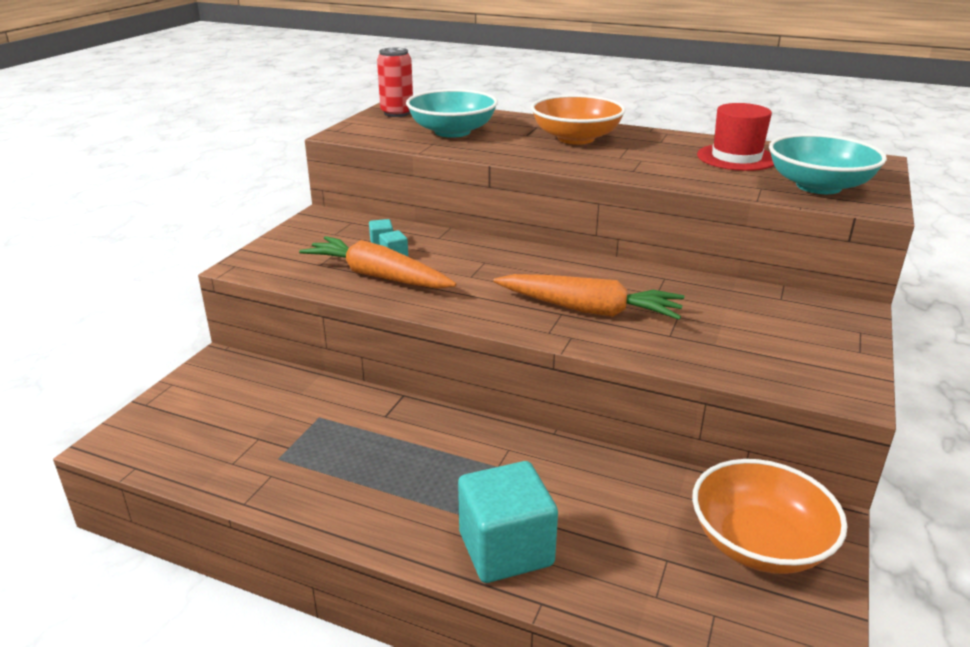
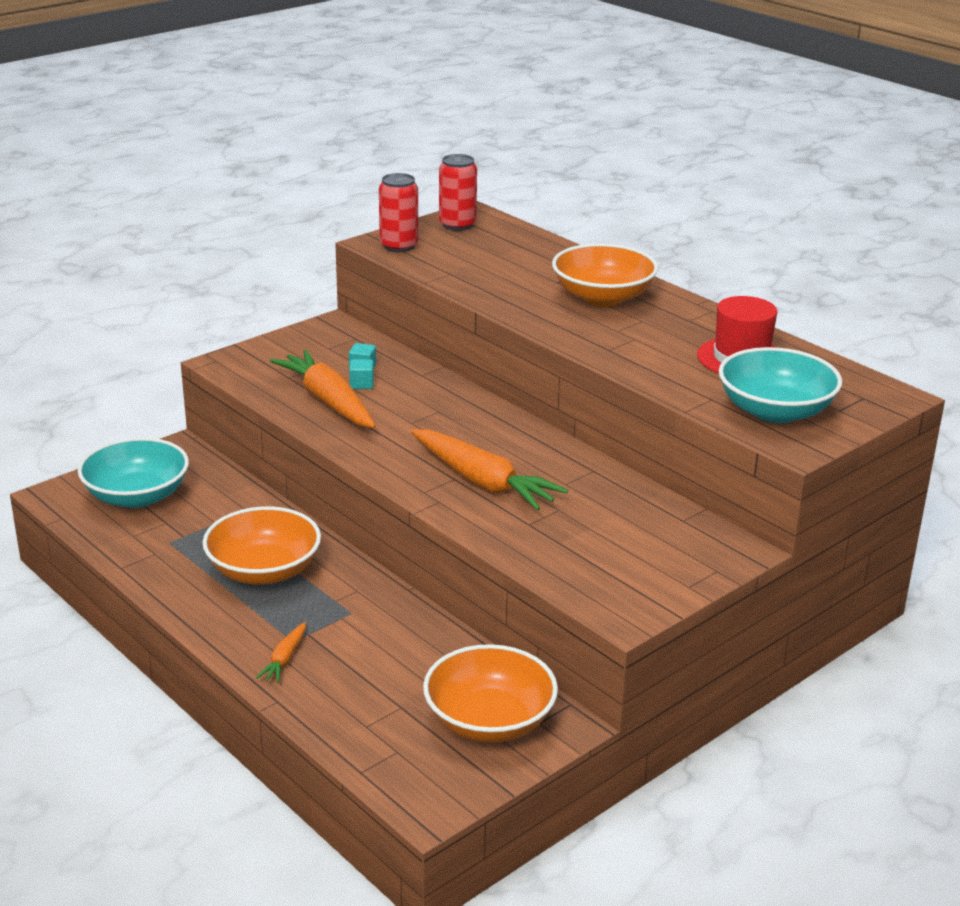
camera: 25 degrees right, 0 degrees up
(365, 133) = (399, 246): none -> red can
(402, 458) = (264, 571): none -> orange bowl
(452, 132) = (486, 262): turquoise bowl -> turquoise bowl (137, 496)
(505, 549) = (285, 659): turquoise cube -> orange carrot

